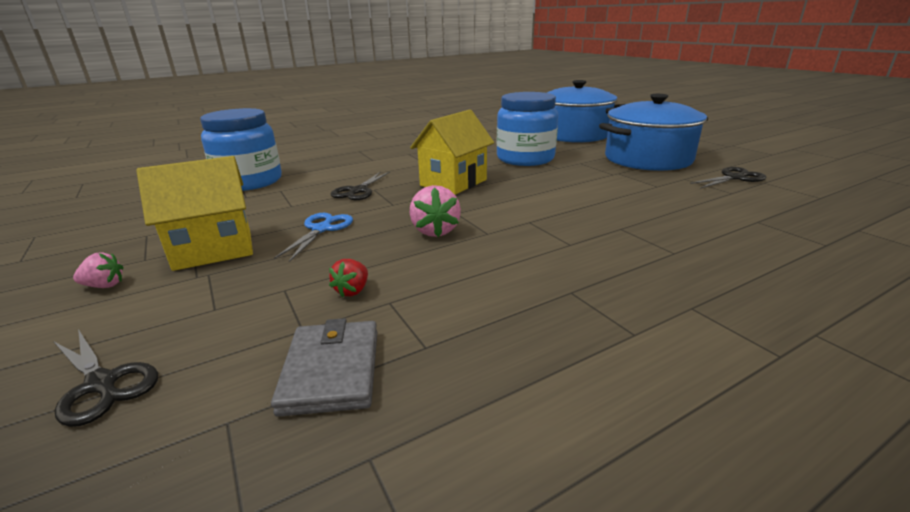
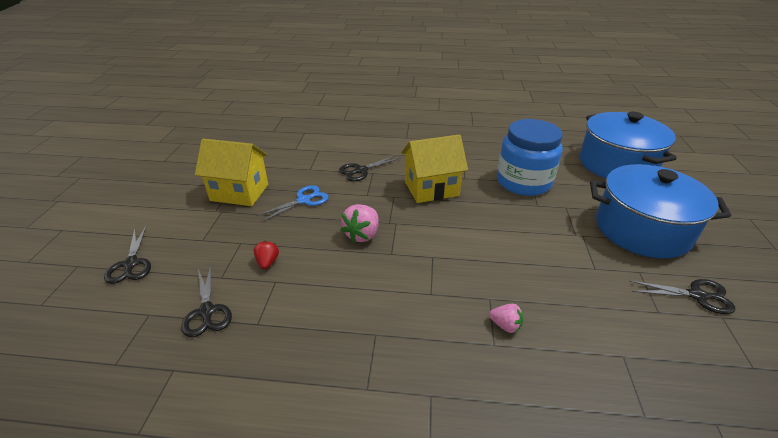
camera: 35 degrees right, 10 degrees up
(104, 285) = (178, 198): pink strawberry -> pink strawberry (505, 325)
(249, 182) = (310, 133): blue jar -> none
(331, 370) = (207, 311): grey wallet -> black scissors
(352, 291) = (267, 262): red strawberry -> red strawberry turned 120 degrees clockwise

